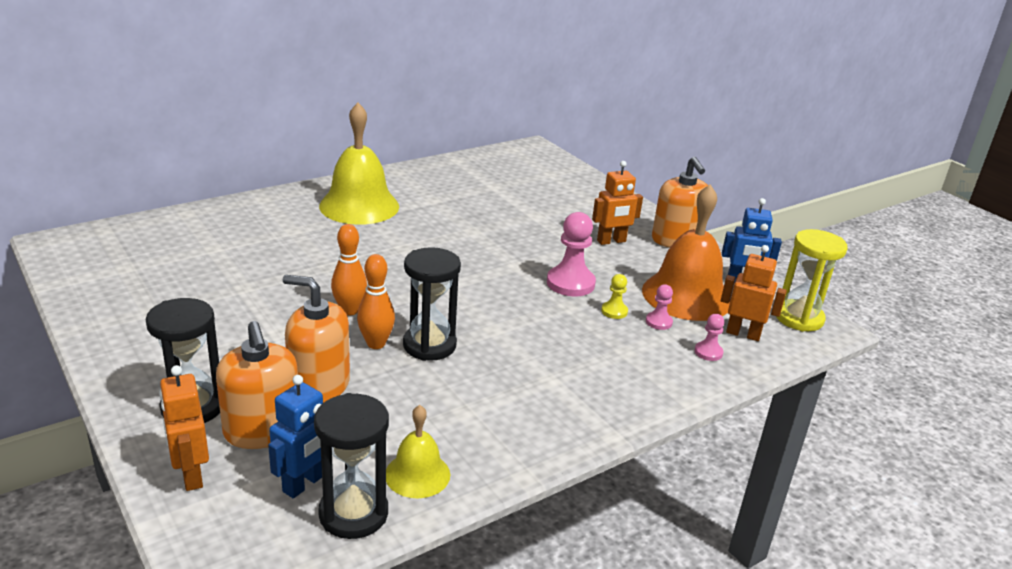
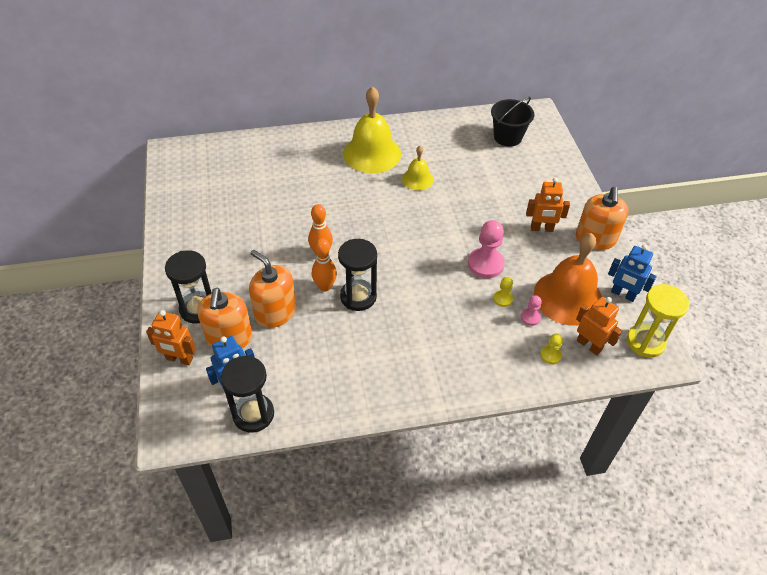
camera: 25 degrees right, 20 degrees up
(191, 475) = (179, 359): orange robot -> orange robot turned 75 degrees counterclockwise
(417, 474) = (302, 398): yellow bell -> yellow bell (417, 179)
(516, 171) = (507, 137): none -> black bucket
(708, 352) = (550, 355): pink pawn -> yellow pawn

